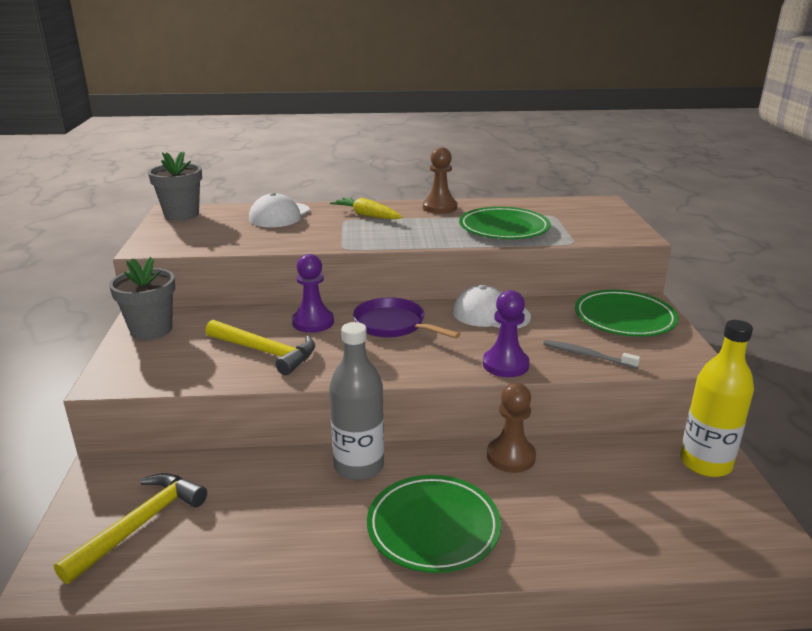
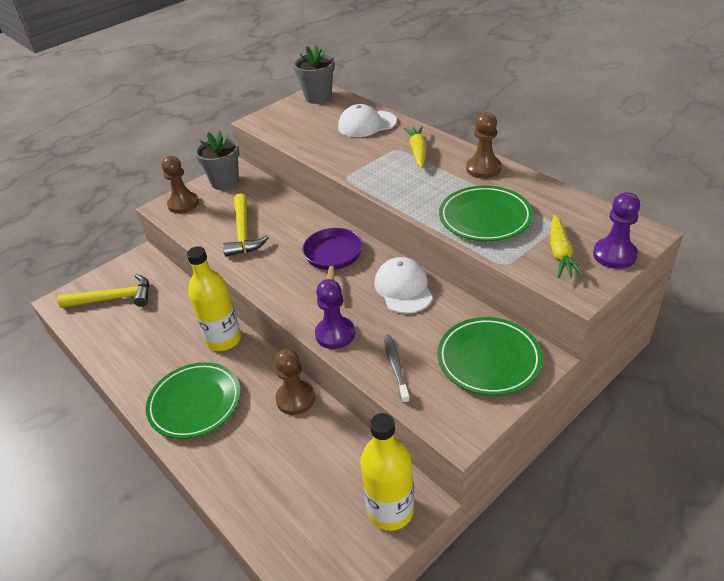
camera: 55 degrees right, 15 degrees up
(133, 366) = (183, 204): none -> brown pawn
(313, 322) = (298, 225): purple pawn -> purple pawn (614, 255)
(359, 466) = (223, 339): grey bottle -> yellow bottle
(587, 225) = (560, 253): none -> yellow carrot

